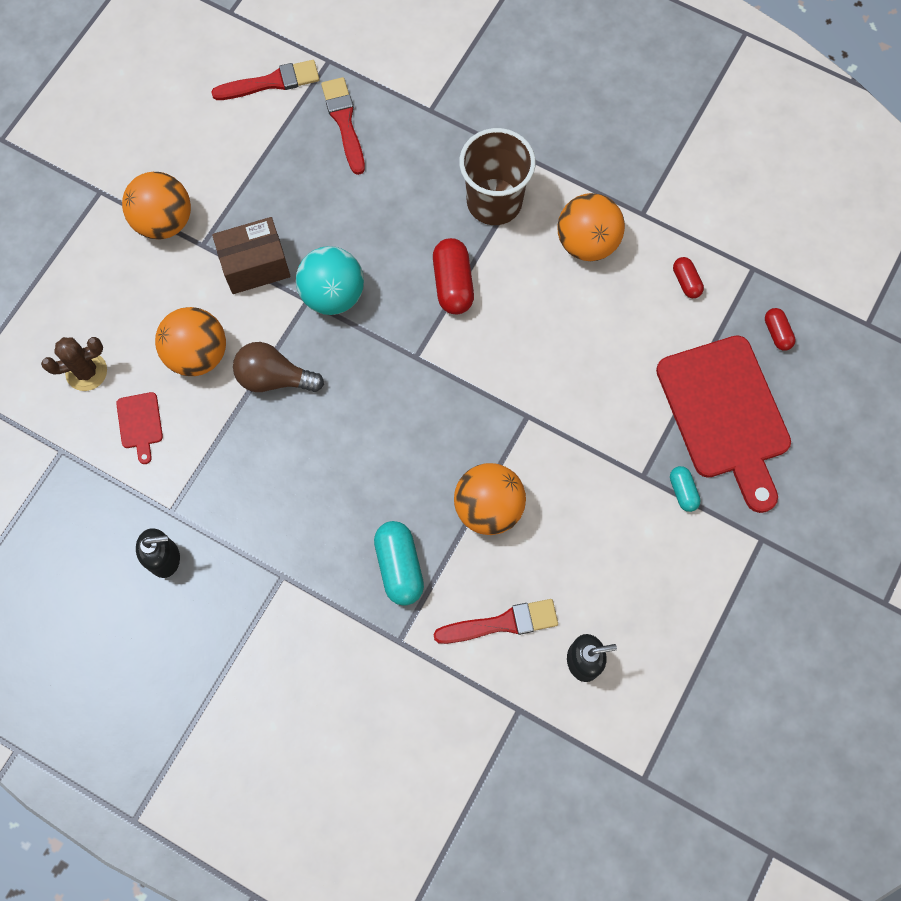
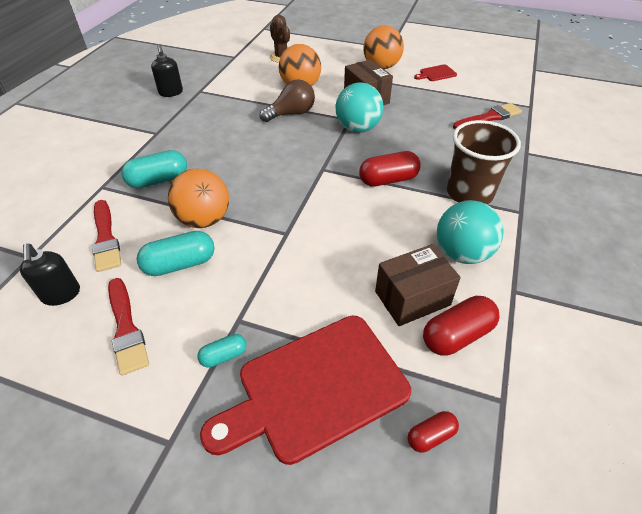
camera: 80 degrees right, 25 degrees down
(140, 423) = (253, 75): red cutting board -> red cutting board (436, 74)
(271, 82) = (497, 88): red brush -> red brush (126, 328)
(274, 378) = (291, 114): brown light bulb -> brown light bulb turned 60 degrees clockwise
(558, 534) = (180, 264): none -> turquoise capsule
(587, 242) = (462, 253): orange ball -> turquoise ball
(638, 308) = (412, 298): none -> brown box
(686, 282) = (457, 335): red capsule -> red capsule, size x1.77

